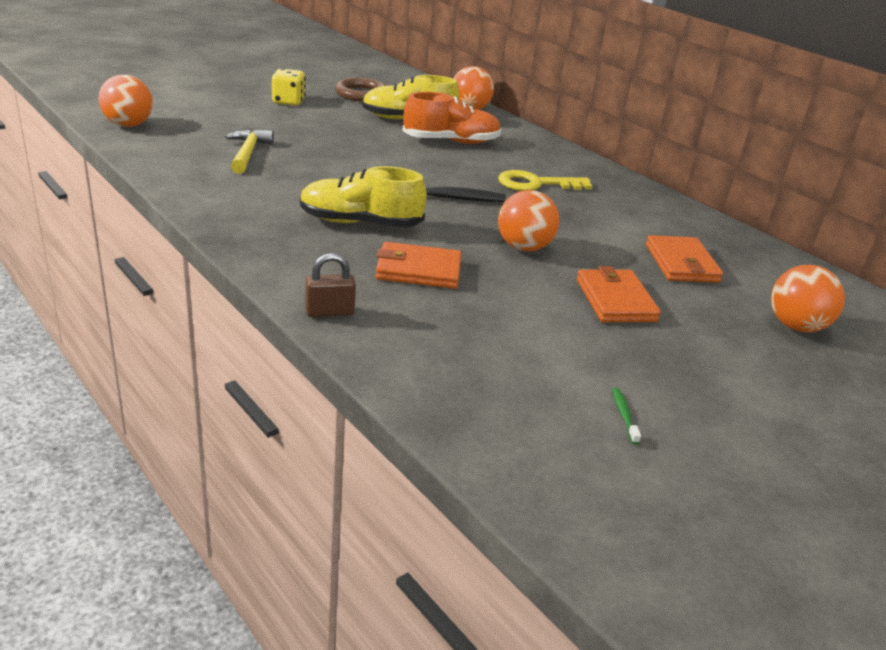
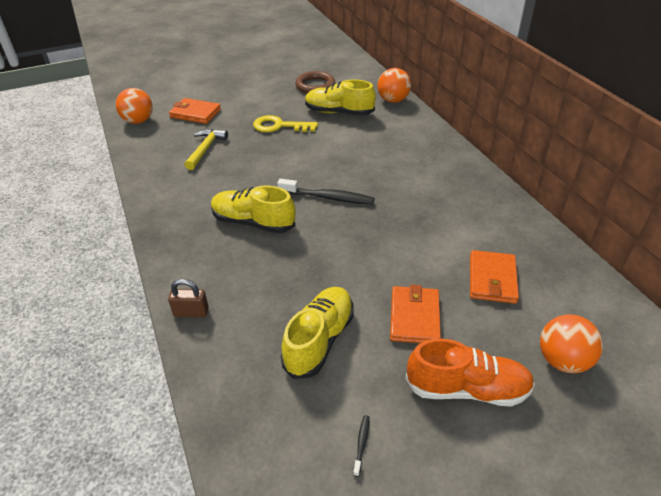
camera: 20 degrees right, 10 degrees up
(288, 102) = (257, 95): yellow dice -> none
(418, 270) = (273, 274): orange wallet -> orange wallet (195, 113)
(451, 141) = (361, 136): orange shoe -> orange shoe (467, 389)
(515, 327) = (319, 340): none -> yellow shoe
(524, 247) = (366, 254): orange ball -> none
(536, 184) = (409, 184): yellow key -> yellow key (279, 126)
(624, 415) = (361, 444): green toothbrush -> black toothbrush

